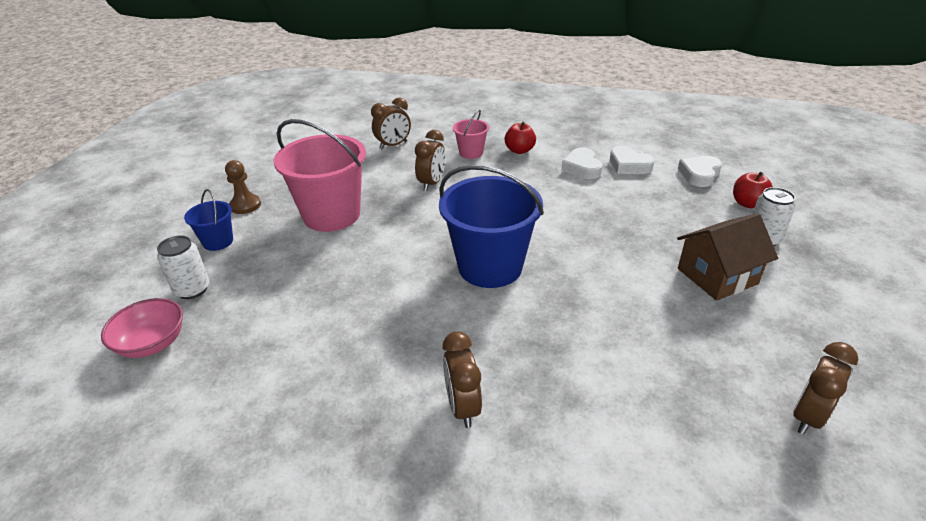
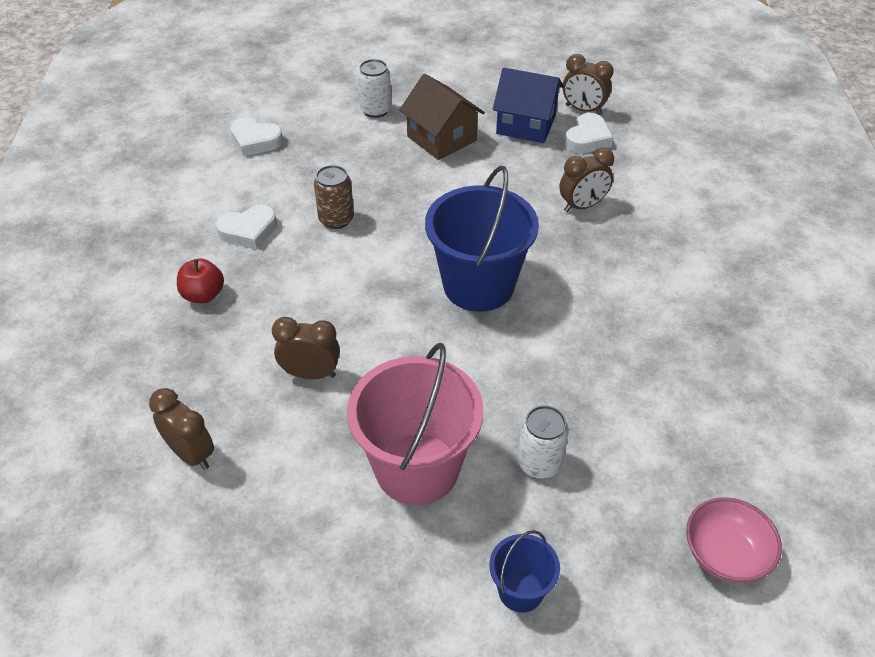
camera: 105 degrees left, 10 degrees up
(192, 289) = (626, 565): white can -> white can (539, 463)
(245, 205) = (418, 602): brown pawn -> none
(462, 407) = (667, 274): brown clock -> brown clock (582, 206)
(471, 153) = (213, 347): pink bucket -> none
(591, 204) = (336, 219): none -> brown can
(629, 165) = (238, 193): white heart -> white heart (587, 139)
(747, 203) = (313, 114): red apple -> none
(757, 348) = (526, 124): none -> blue house

